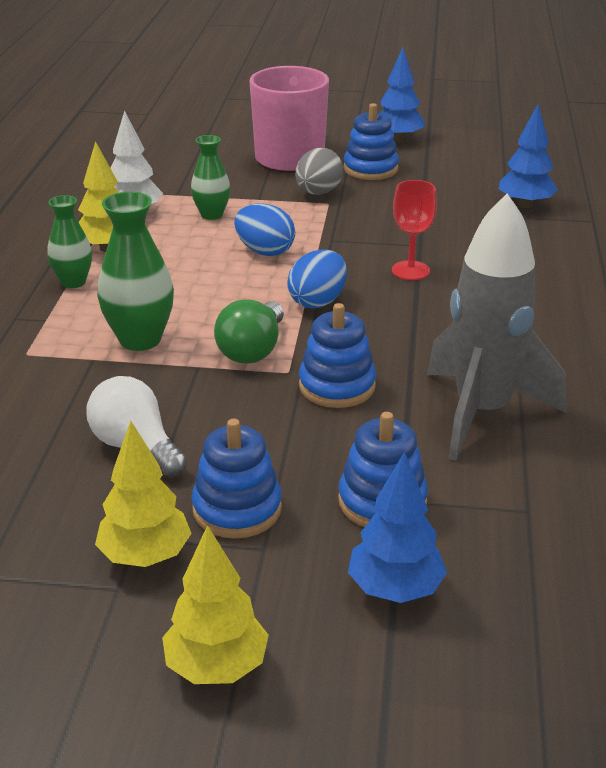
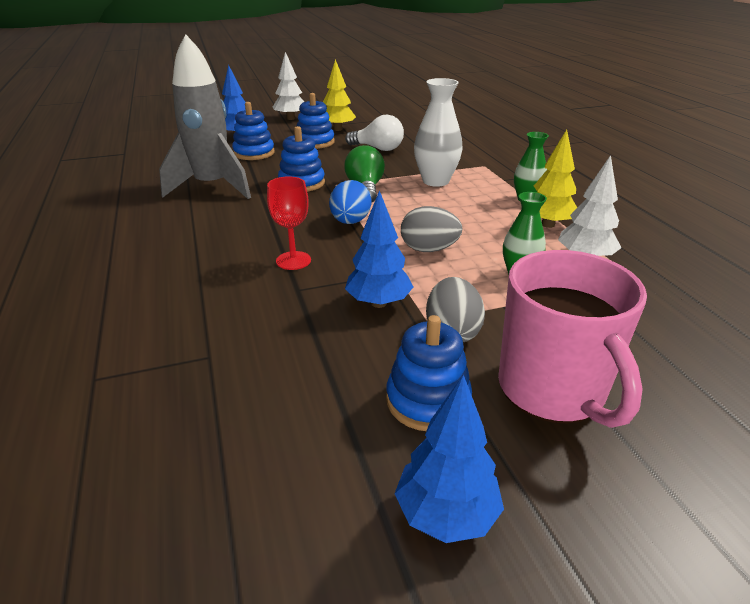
camera: 155 degrees right, 0 degrees up
(140, 339) = (435, 181): green vase -> white vase
(216, 667) = (291, 118): yellow tree -> white tree
(265, 251) = (429, 249): blue egg -> grey egg
(525, 205) = (186, 384): blue tree -> blue tree (378, 303)

